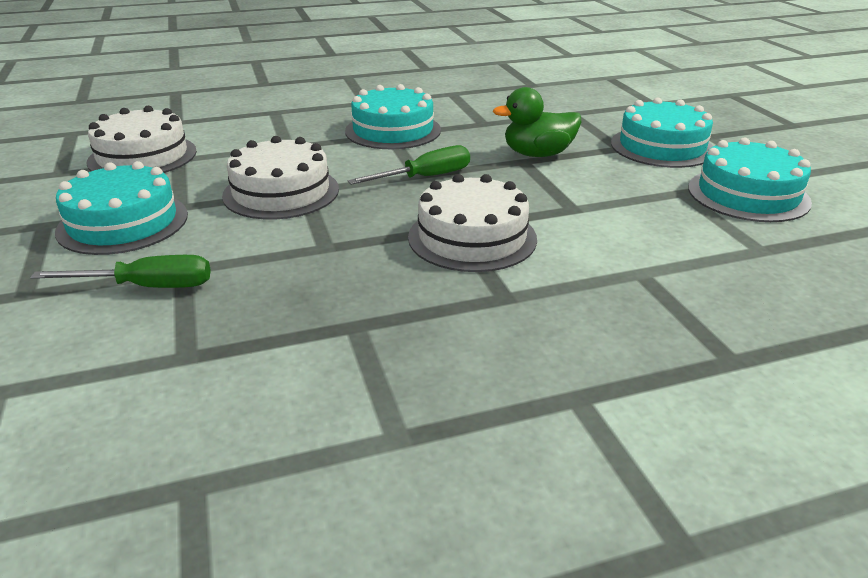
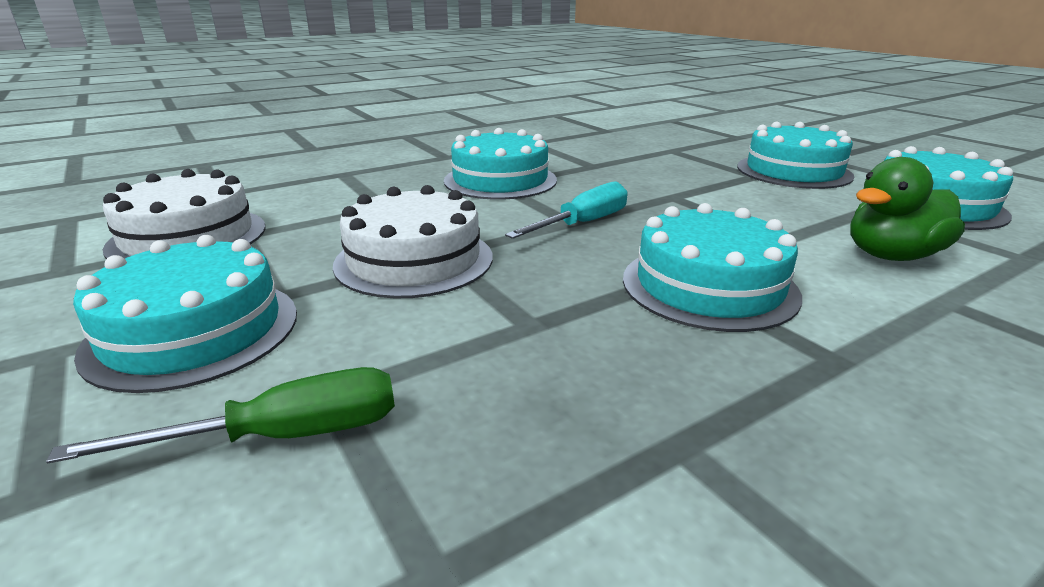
camera: 15 degrees left, 5 degrees down
(425, 177) = (582, 224): green screwdriver -> turquoise screwdriver
(472, 237) = (709, 286): white cake -> turquoise cake
(537, 154) = (681, 189): green duck -> green duck (891, 256)

